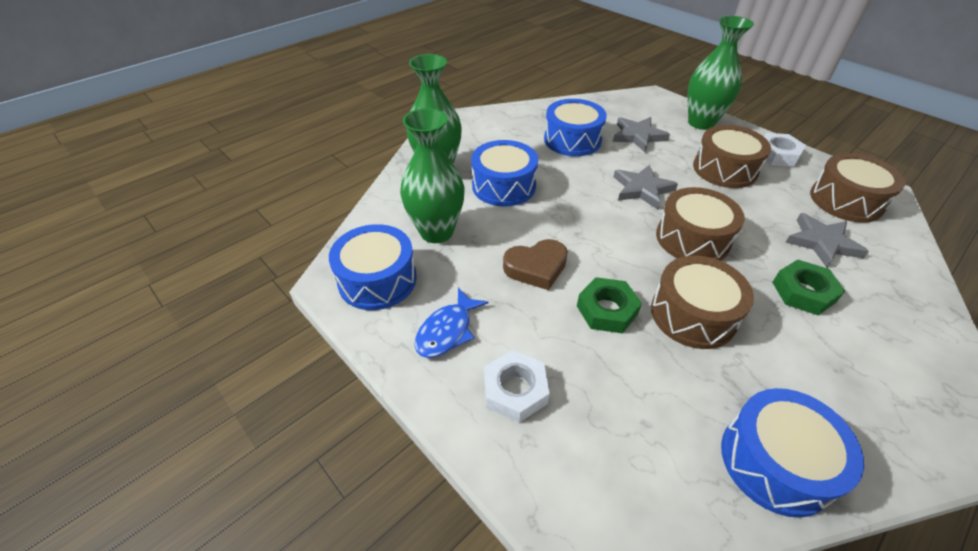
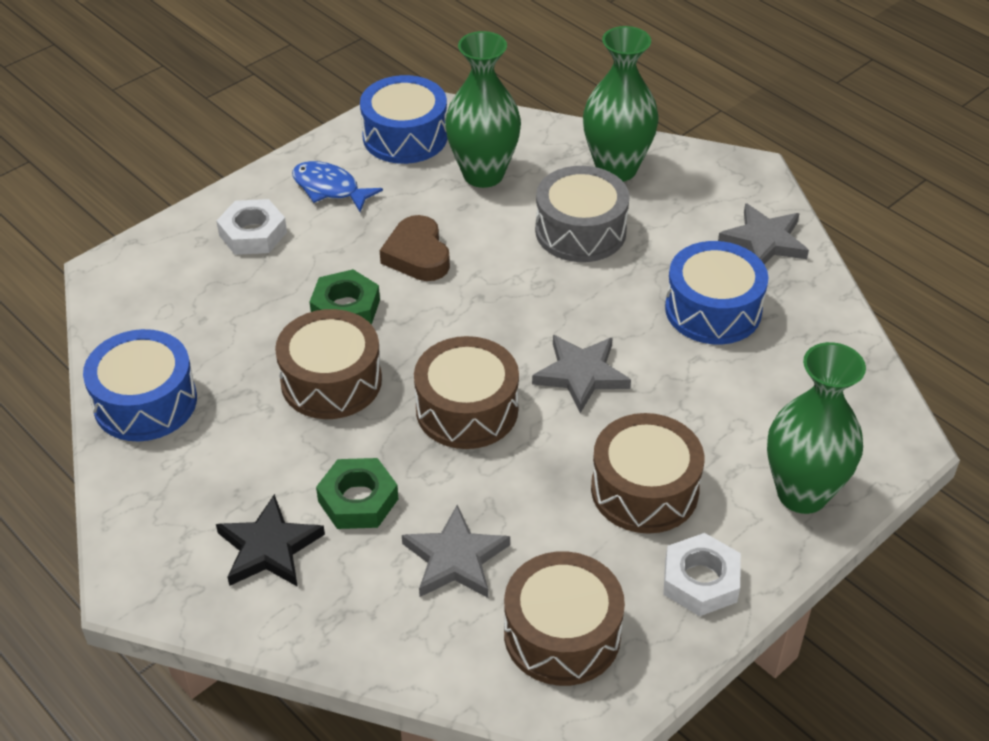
camera: 90 degrees right, 0 degrees up
(504, 186) = (580, 231): blue drum -> grey drum
(638, 136) = (738, 394): grey star -> grey star (764, 241)
(879, 342) = (269, 548): none -> black star

